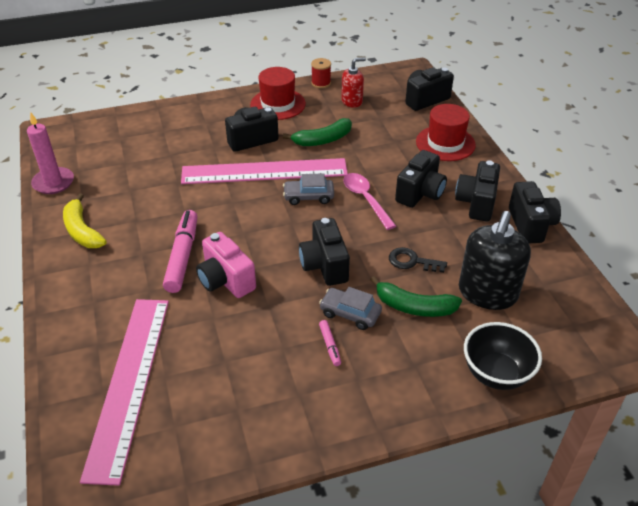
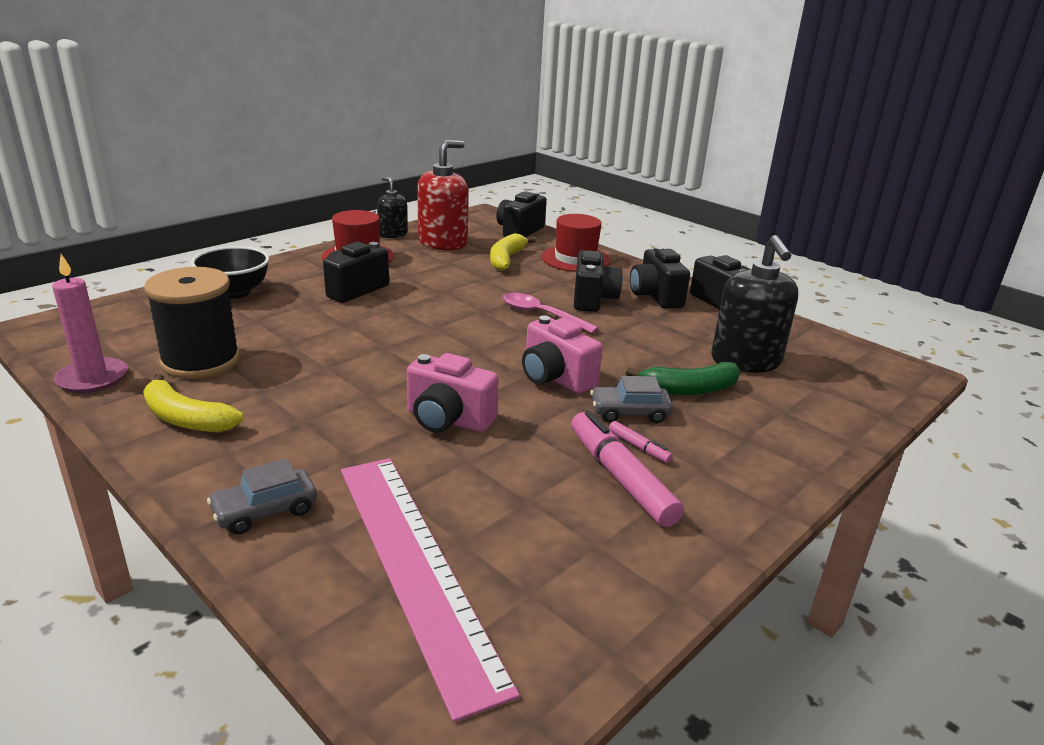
camera: 30 degrees left, 15 degrees down
(117, 184) = (200, 361): none -> black spool
(183, 256) = (366, 410): pink marker -> pink marker (620, 477)
(264, 172) = (398, 313): pink ruler -> none
(308, 197) = (474, 324): grey car -> grey car (265, 511)
(321, 83) = (392, 234): red spool -> black soap dispenser
(322, 140) = (441, 277): green banana -> none
(324, 265) = (555, 378): black camera -> pink camera
(352, 101) = (443, 243): red soap dispenser -> red soap dispenser, size x1.74
(387, 131) = (506, 259): none -> yellow banana
(412, 261) = (645, 353): black key -> none
(496, 374) = (829, 422): black bowl -> black bowl (235, 292)

